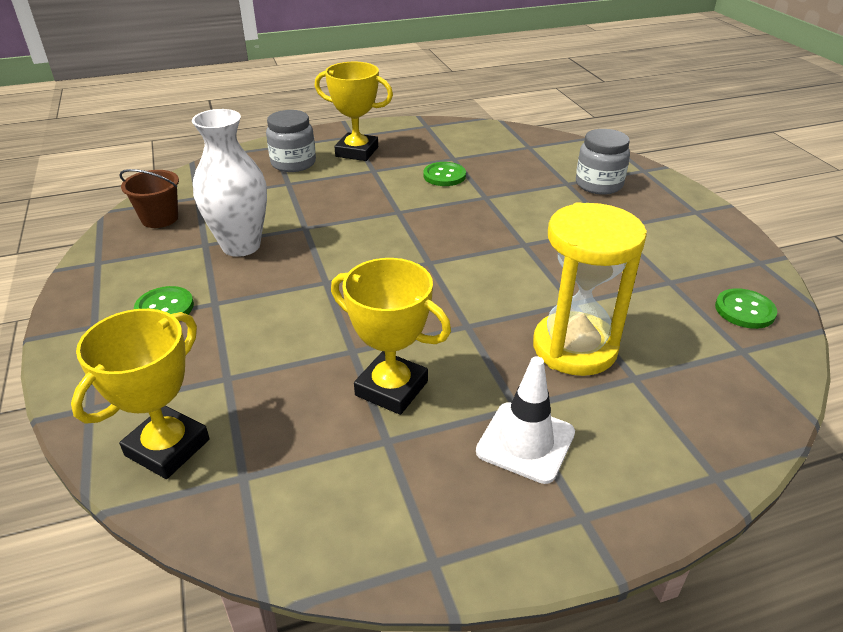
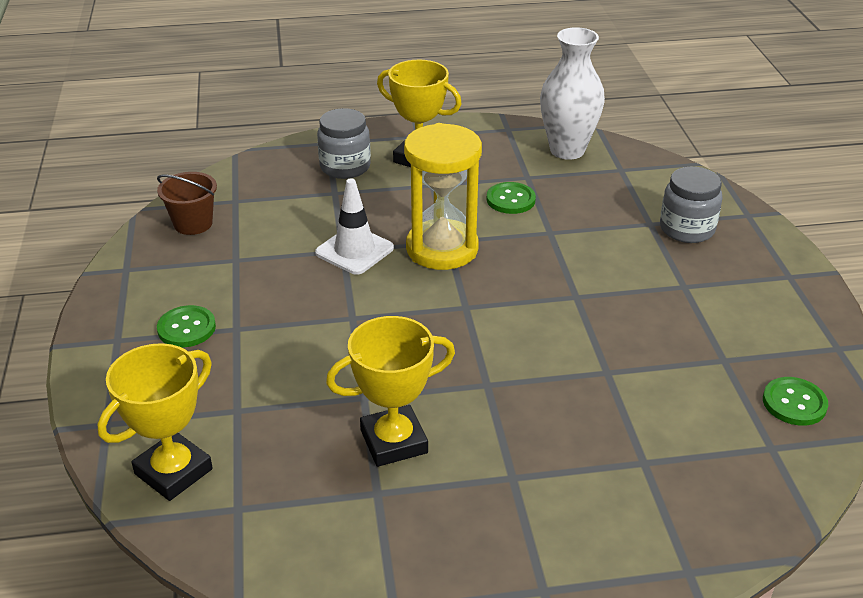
camera: 10 degrees right, 0 degrees up
(241, 246) = (272, 266): white vase -> white vase (567, 150)
(391, 388) = (393, 441): yellow trophy -> yellow trophy turned 60 degrees counterclockwise
(525, 442) = (510, 512): white traffic cone -> white traffic cone (354, 250)
(574, 348) = (592, 422): yellow hourglass -> yellow hourglass (442, 249)

